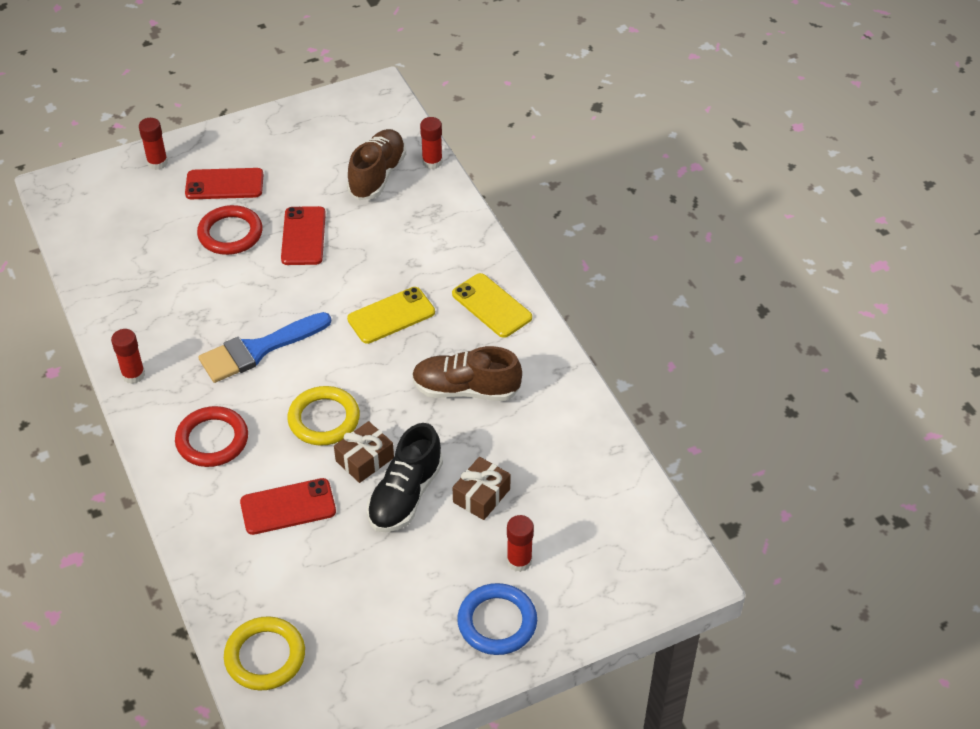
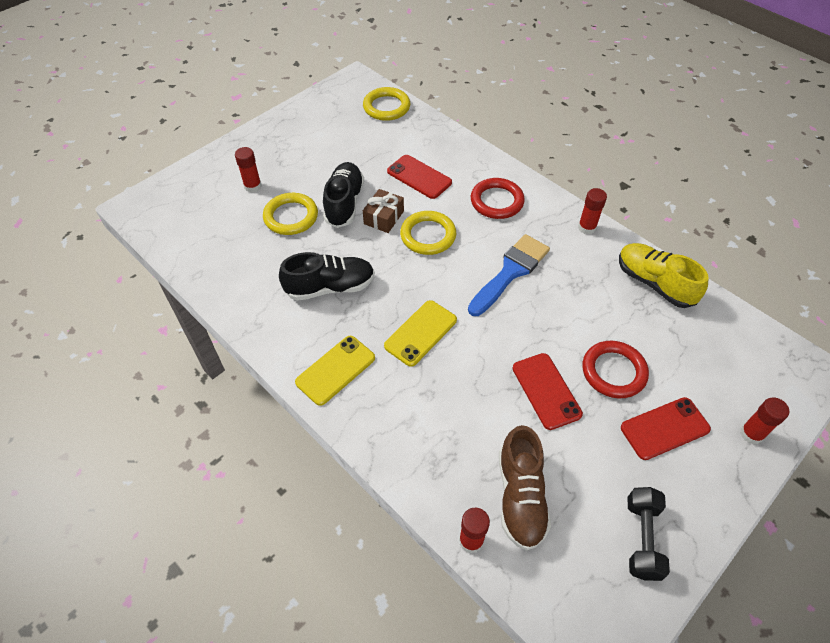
camera: 160 degrees right, 5 degrees up
(118, 295) = (654, 283): none -> yellow shoe
(288, 507) = (419, 177): red phone -> red phone turned 75 degrees clockwise
(303, 131) = (642, 538): none -> black dumbbell
(466, 389) = (330, 287): brown shoe -> black shoe
(481, 496) = (291, 217): brown gift -> yellow ring
(491, 306) = (335, 370): yellow phone -> yellow phone turned 75 degrees counterclockwise
(497, 622) = (257, 153): blue ring -> none

